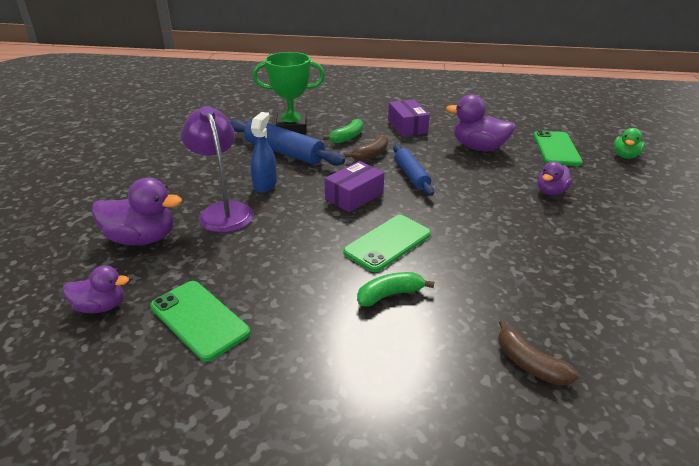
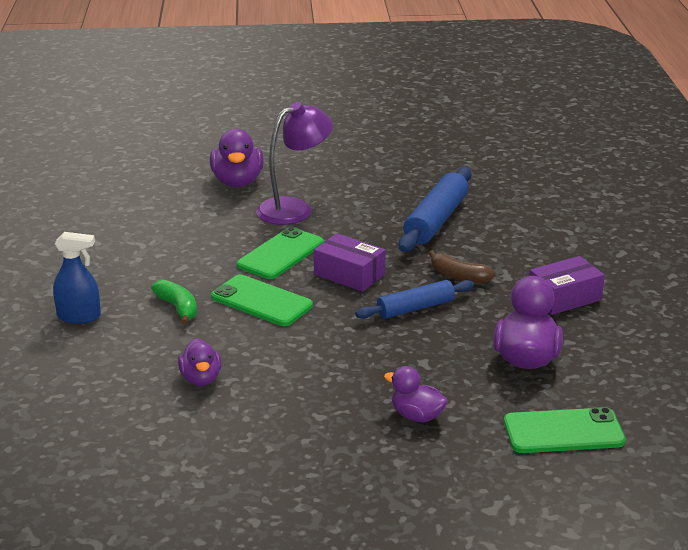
camera: 80 degrees right, 5 degrees down
(101, 306) = (146, 187): purple duck -> purple duck (201, 379)
(199, 319) = (135, 227): green phone -> green phone (281, 254)
(265, 185) = (354, 221): blue spray bottle -> blue spray bottle (79, 316)
(291, 127) = (507, 216): green trophy -> none
(347, 137) = (500, 256): green banana -> none
(529, 364) = (92, 382): brown banana -> none
(625, 156) = (576, 504): green duck -> none

